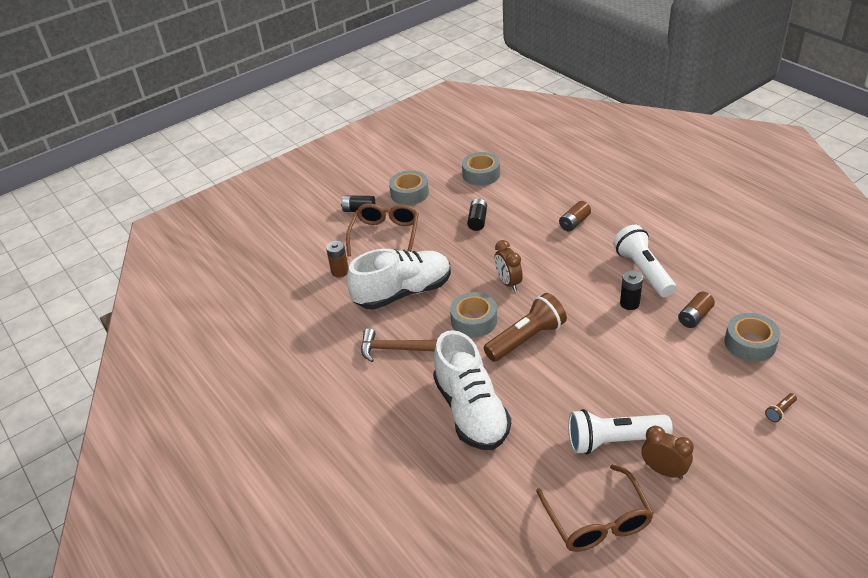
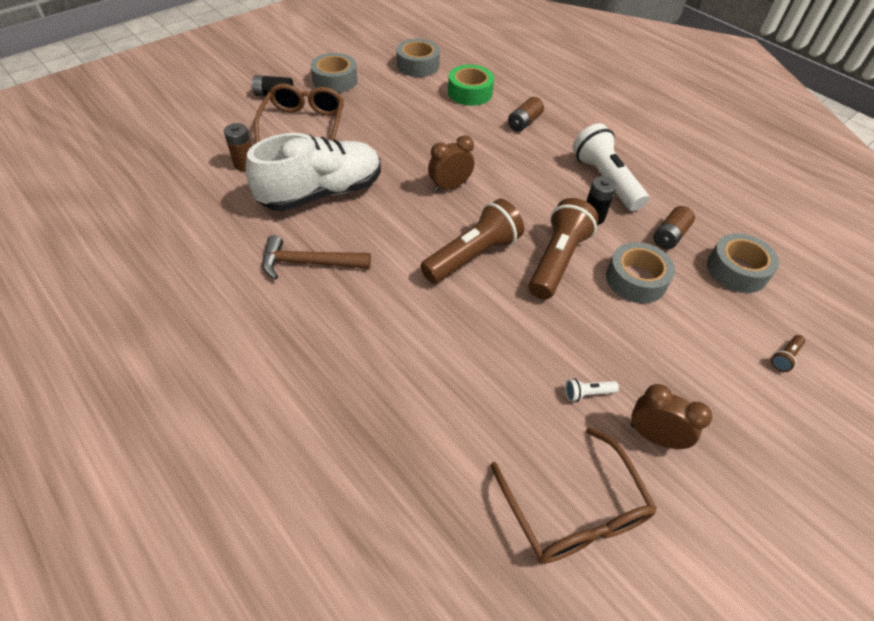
camera: 10 degrees left, 10 degrees up
(471, 411) = (403, 349): white shoe -> none
(474, 320) = (408, 230): grey tape -> grey tape (636, 280)
(477, 220) = (413, 114): black battery -> none
(508, 282) = (449, 186): brown clock -> brown clock turned 90 degrees clockwise
(527, 197) = (470, 92): none -> green tape
(596, 340) = (557, 260): none -> brown flashlight
(613, 441) = (587, 393): white flashlight -> white flashlight, size x0.40

